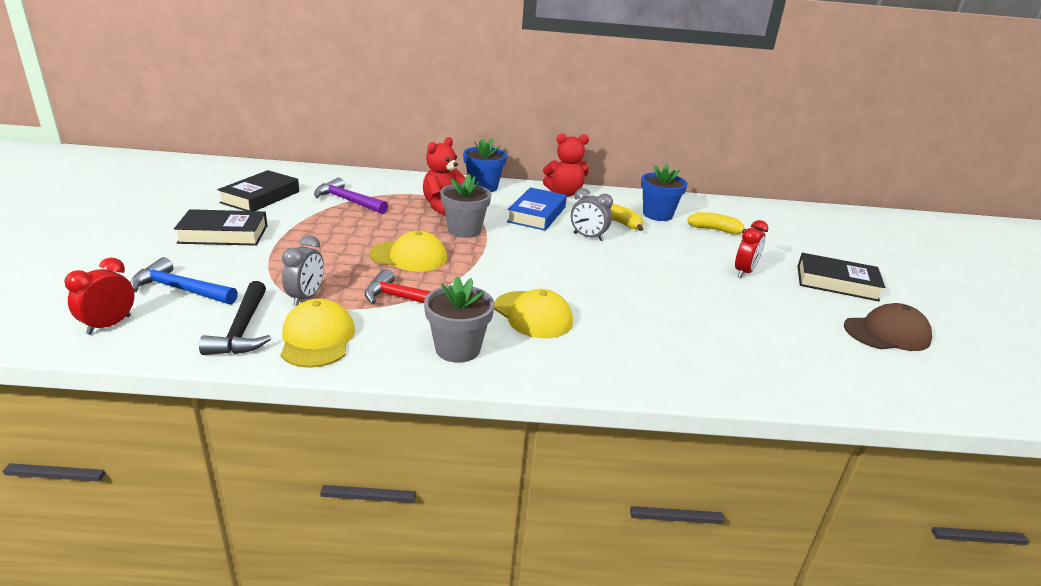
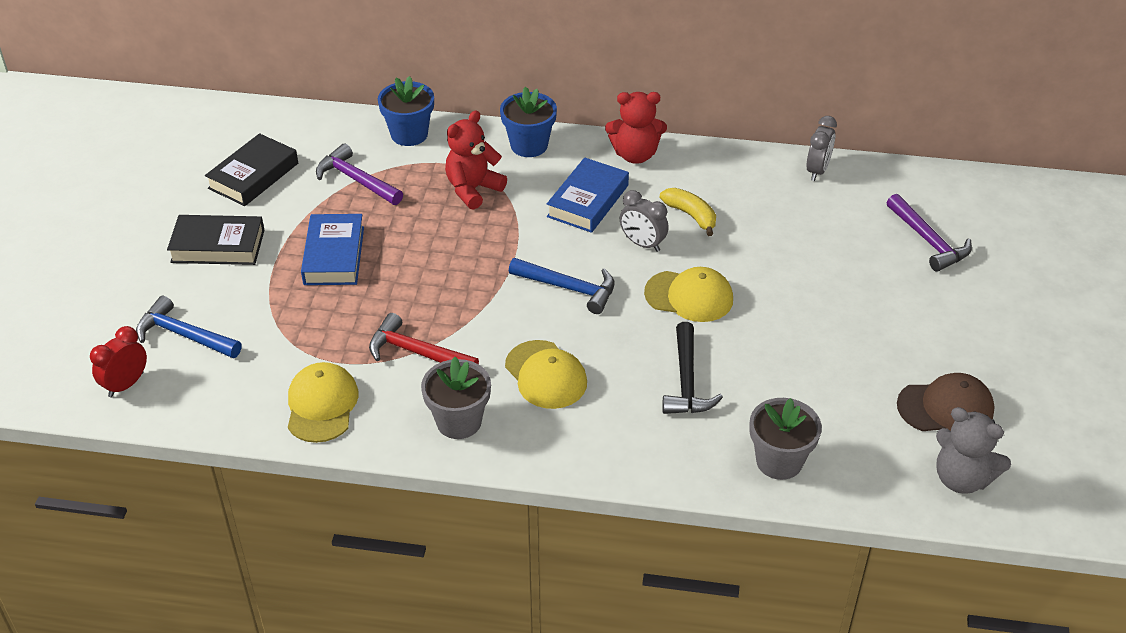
camera: 10 degrees right, 15 degrees up
(242, 330) = (250, 392): black hammer -> black hammer (687, 381)
(306, 297) = (310, 347): grey clock -> grey clock (817, 170)
(329, 241) = (334, 255): none -> blue book
(409, 256) = (422, 282): yellow cap -> yellow cap (689, 296)
(464, 230) = (492, 234): grey flower pot -> grey flower pot (779, 461)
(537, 261) = (569, 288): none -> blue hammer
(657, 214) = (748, 197): blue flower pot -> blue flower pot (409, 134)
(715, 230) = (814, 227): yellow banana -> none
(744, 272) = (819, 306): red clock -> none
(802, 238) = (928, 241): none -> purple hammer
(836, 283) = (930, 325): black book -> none
(938, 383) = (961, 478): none -> grey teddy bear

